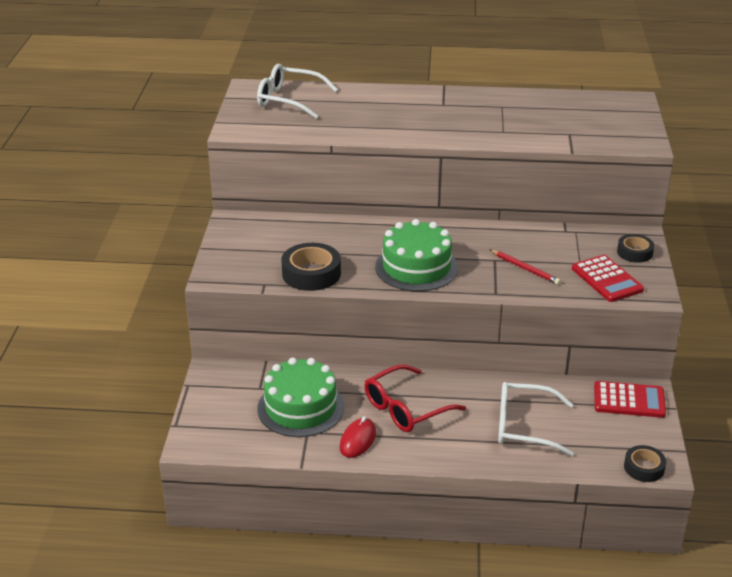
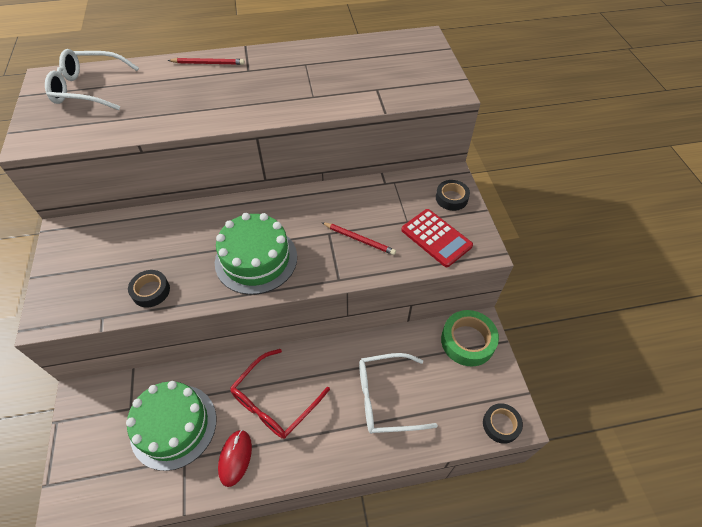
camera: 15 degrees left, 20 degrees up
(311, 273) = (151, 291): black tape -> black tape, size x0.62
(404, 94) = (208, 63): none -> red pencil
(629, 400) = (467, 341): red calculator -> green tape

